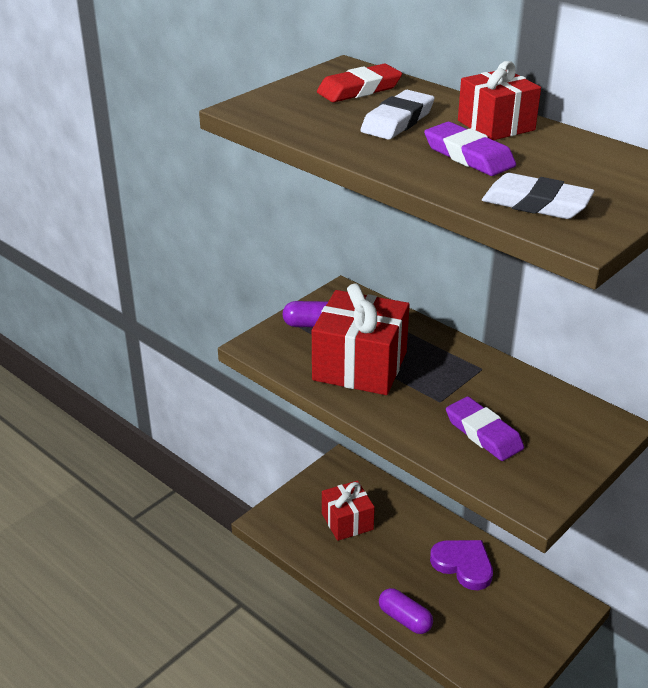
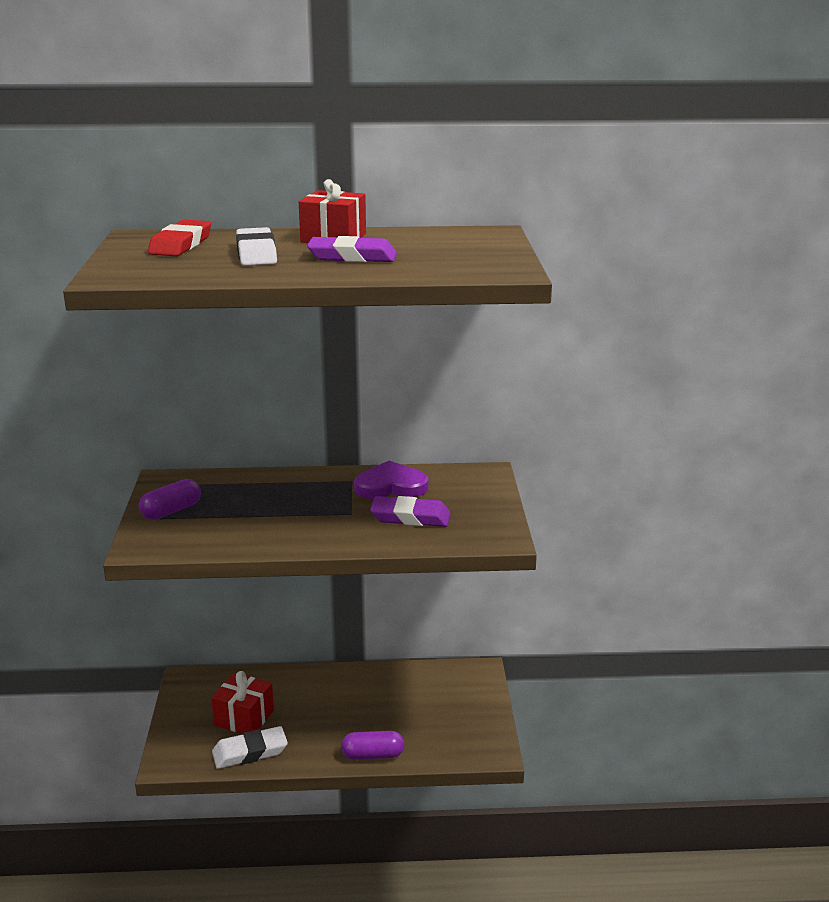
camera: 45 degrees left, 10 degrees down
(360, 366) = (255, 520): red gift -> none
(463, 565) = (373, 692): purple heart -> purple heart (391, 486)
(536, 204) = (451, 266): white eraser -> white eraser (250, 752)

